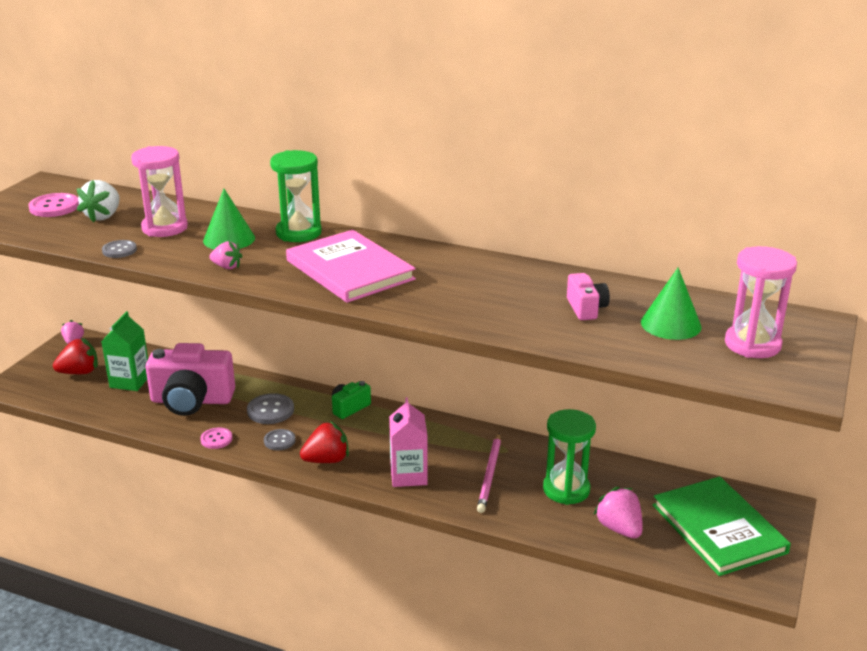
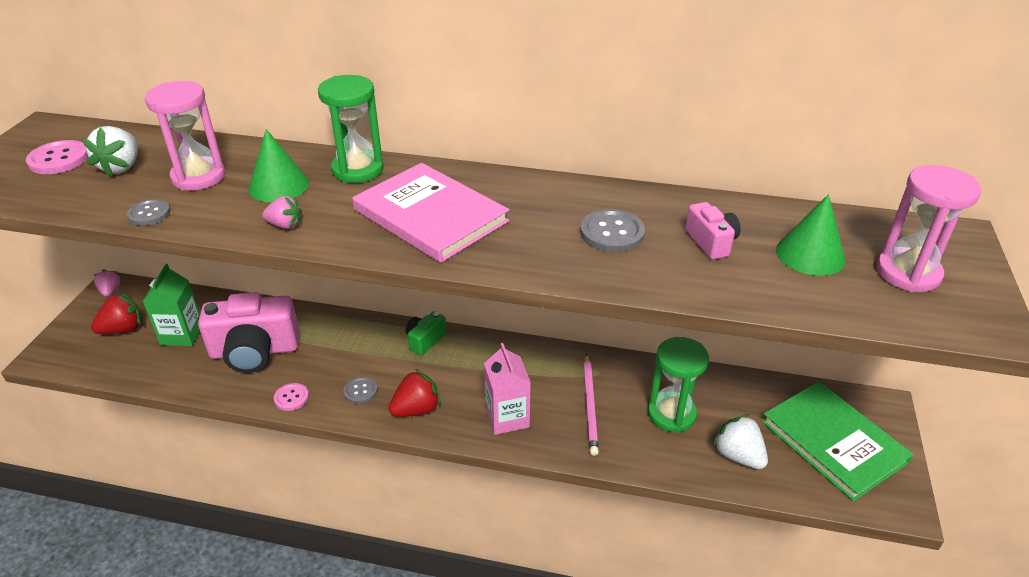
camera: 10 degrees left, 10 degrees up
(270, 410) = (342, 353): grey button -> grey button (612, 233)
(619, 529) = (738, 455): pink strawberry -> white strawberry

